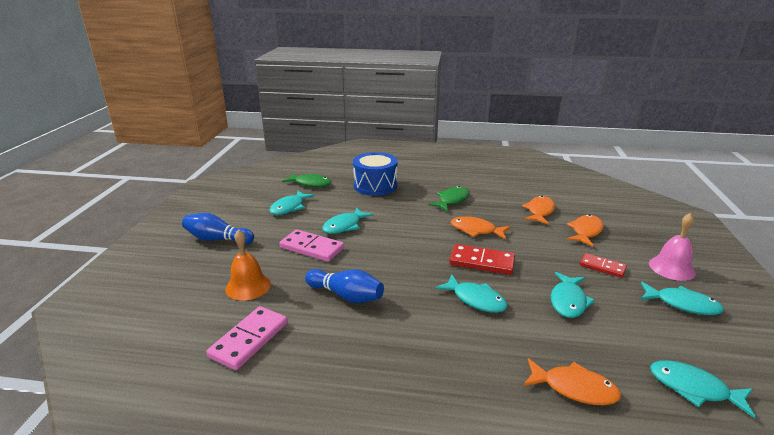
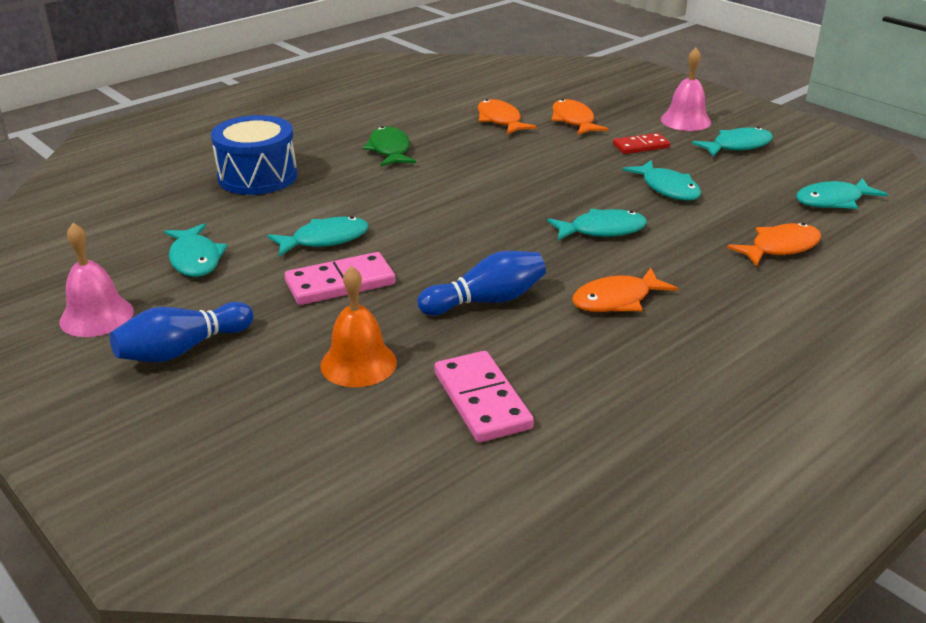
camera: 50 degrees left, 5 degrees up
(224, 211) = (96, 316): none -> pink bell
(310, 183) = (153, 217): green fish -> none
(344, 226) = (325, 240): turquoise fish -> turquoise fish turned 105 degrees counterclockwise
(476, 230) = (478, 169): orange fish -> orange fish (616, 300)
(482, 262) = (543, 196): red domino -> none

